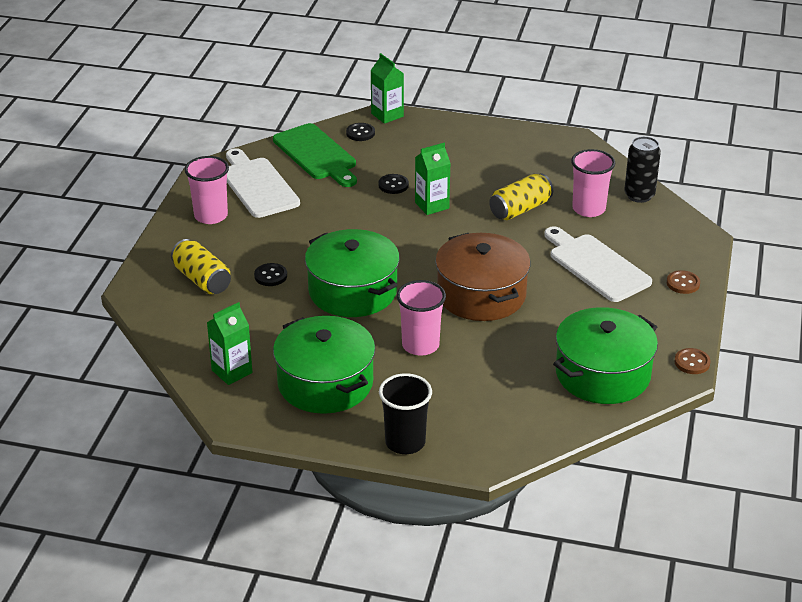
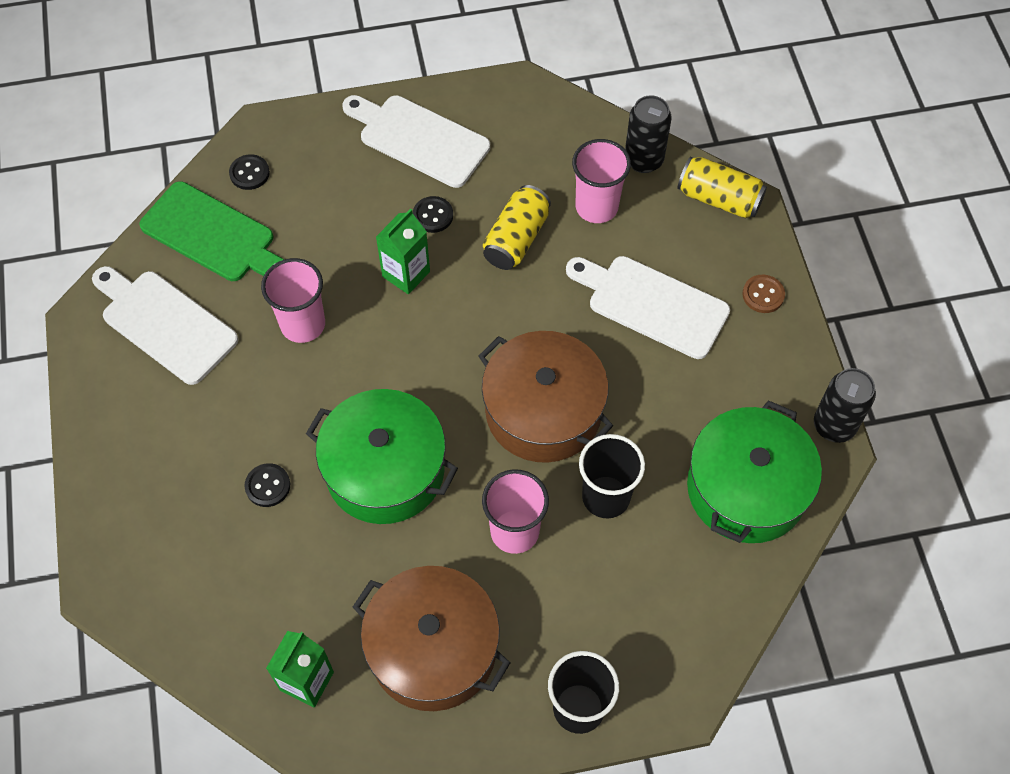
camera: 25 degrees left, 25 degrees up
(202, 280) = (182, 530): yellow can -> yellow can (719, 199)
(211, 216) = (132, 405): pink cup -> pink cup (303, 324)
(325, 383) = (433, 649): green pot -> brown pot
(387, 115) = (267, 126): green carton -> none
(393, 185) = (340, 255): black button -> black button (433, 215)
(485, 146) = (419, 139): none -> white cutting board
(496, 348) = (606, 497): none -> black cup
(692, 362) = (834, 425): brown button -> black can

